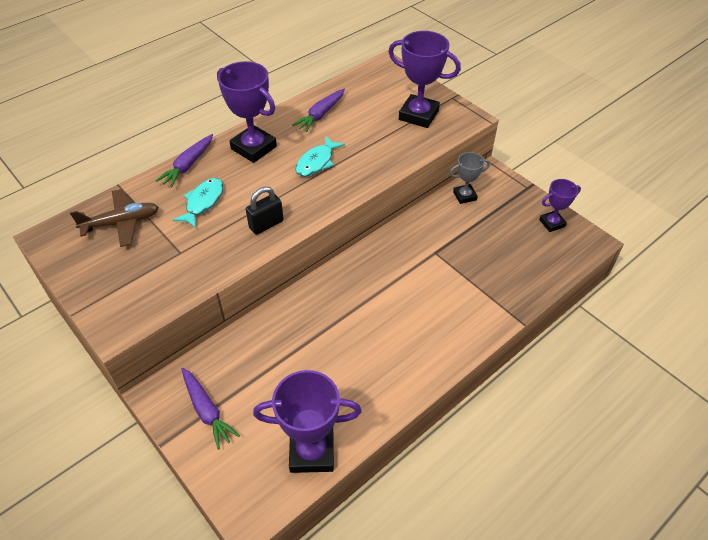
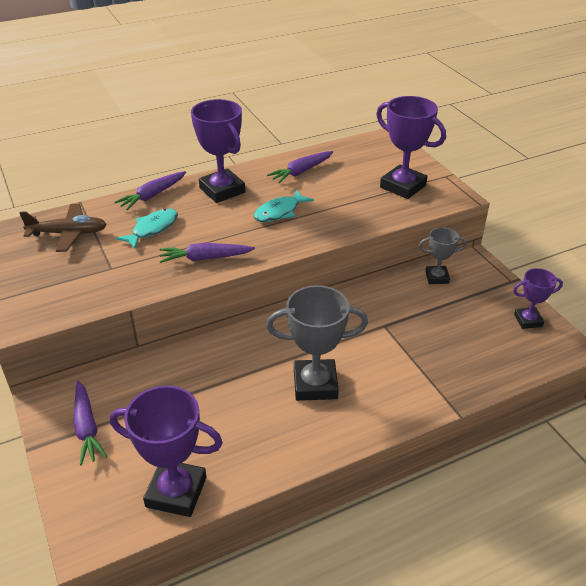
camera: 15 degrees right, 10 degrees down
(266, 224) = (205, 258): black padlock -> purple carrot
(395, 322) = (315, 384): none -> grey trophy

